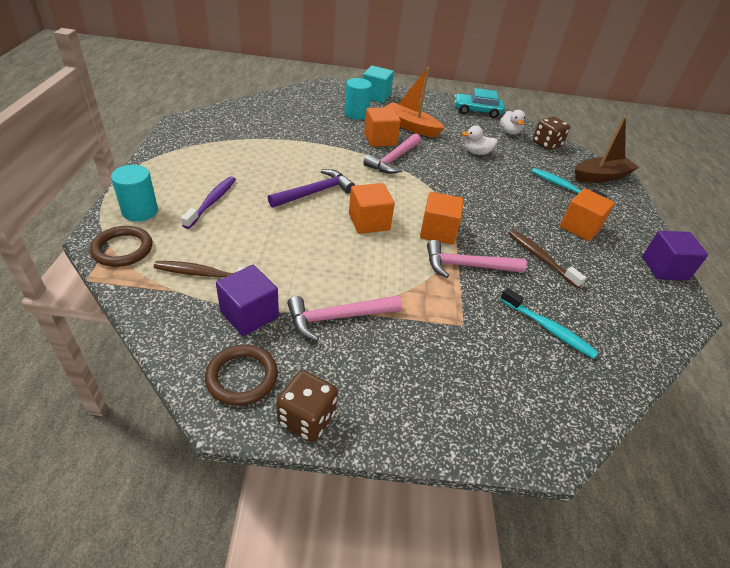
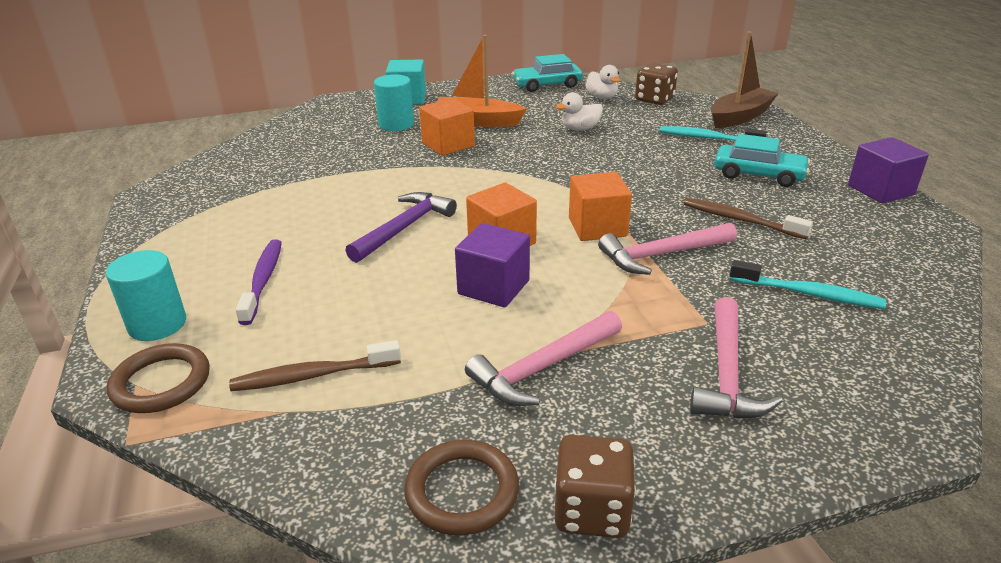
camera: 15 degrees left, 10 degrees down
(249, 314) = (416, 405): purple cube -> purple cube (493, 287)
(393, 160) = (482, 163): pink hammer -> pink hammer (727, 373)
(580, 227) = (758, 175): orange cube -> turquoise car

